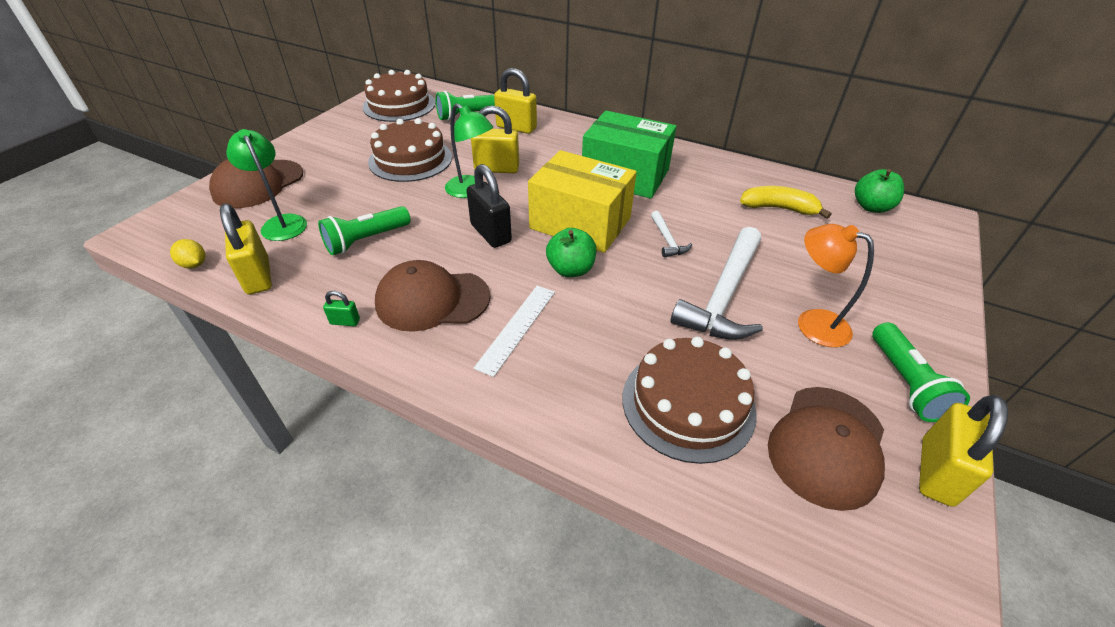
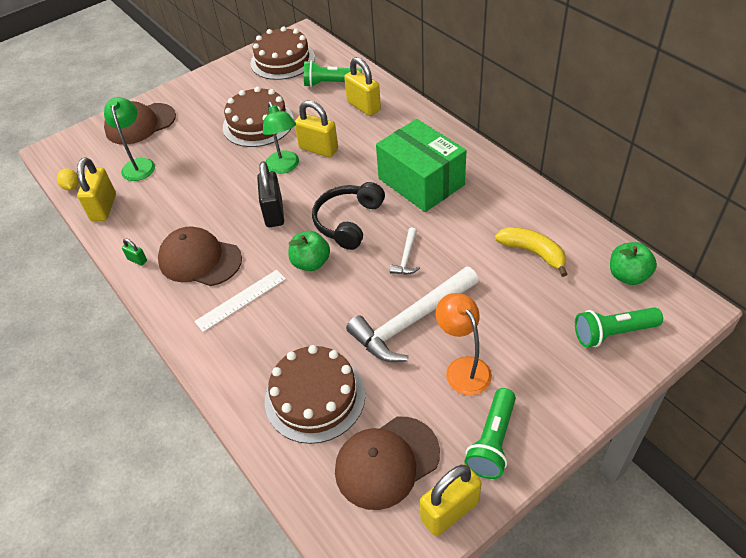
camera: 30 degrees right, 5 degrees up
(366, 240) = (185, 195): green flashlight -> green flashlight (613, 333)
(580, 223) = (348, 221): yellow box -> black headphones

